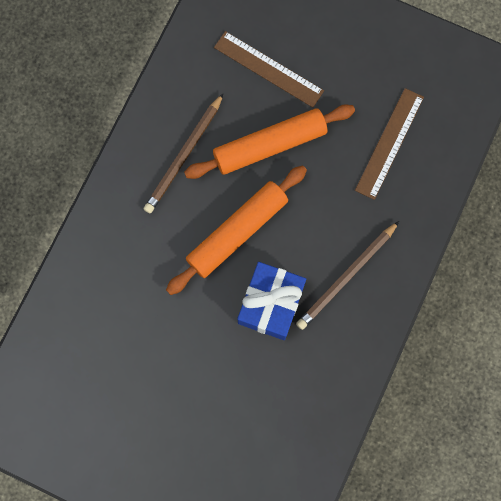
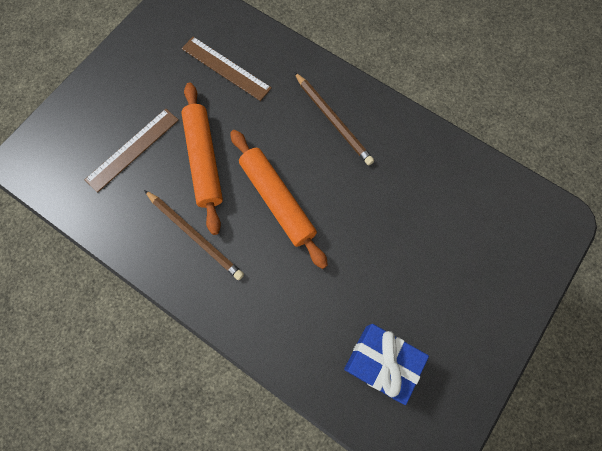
camera: 80 degrees left, 5 degrees down
(271, 304) = (347, 183): blue gift -> blue gift (381, 362)

